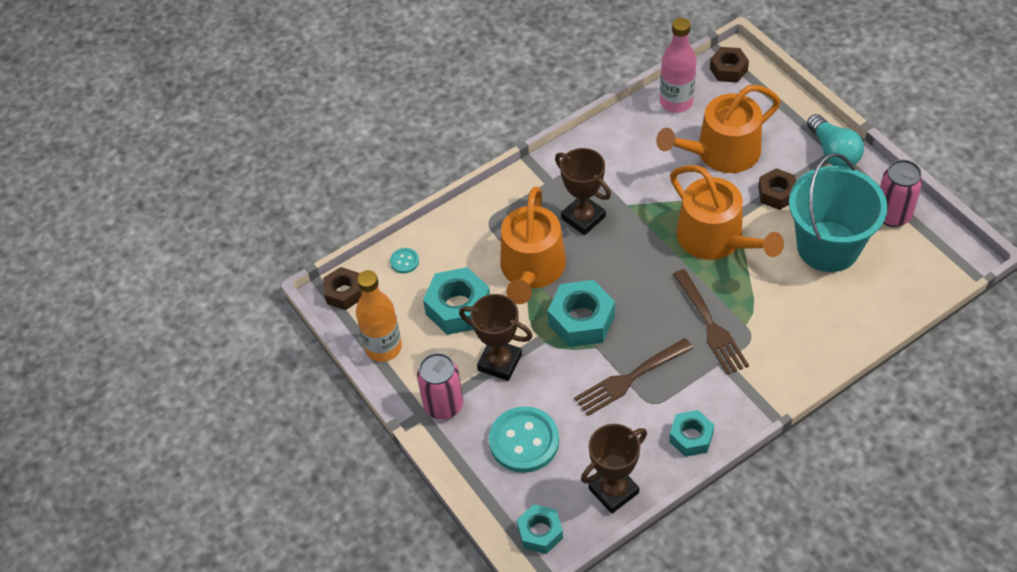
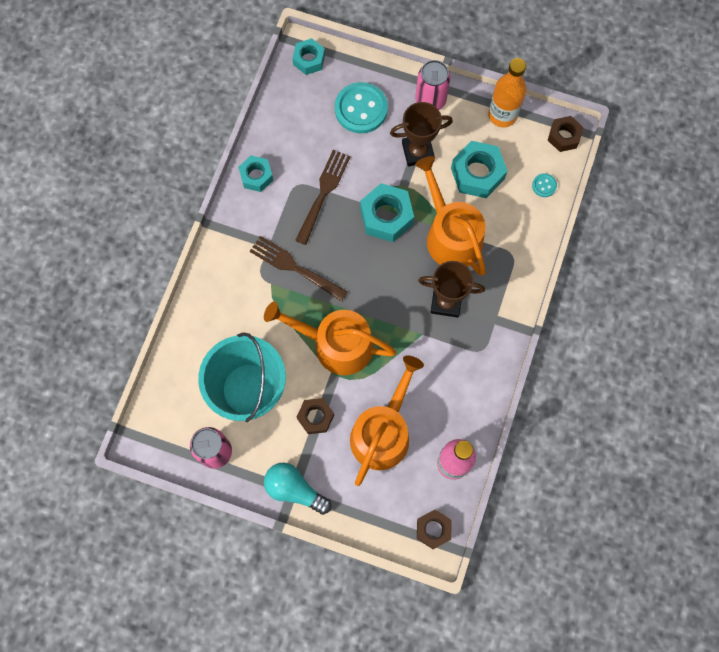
camera: 140 degrees right, 20 degrees up
(613, 491) = (282, 111): brown trophy -> none

